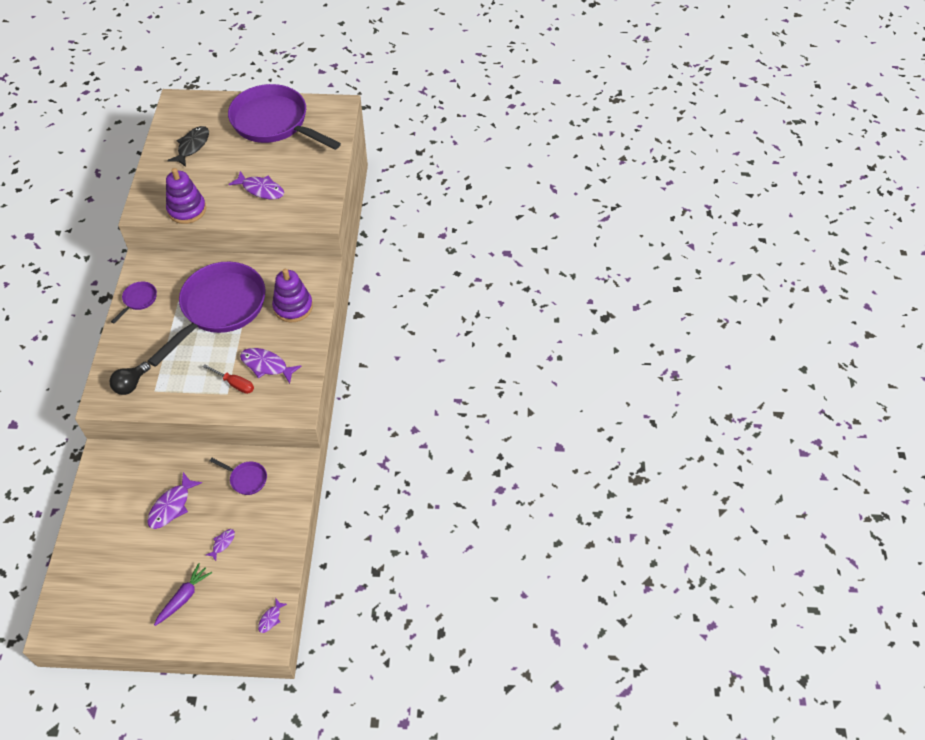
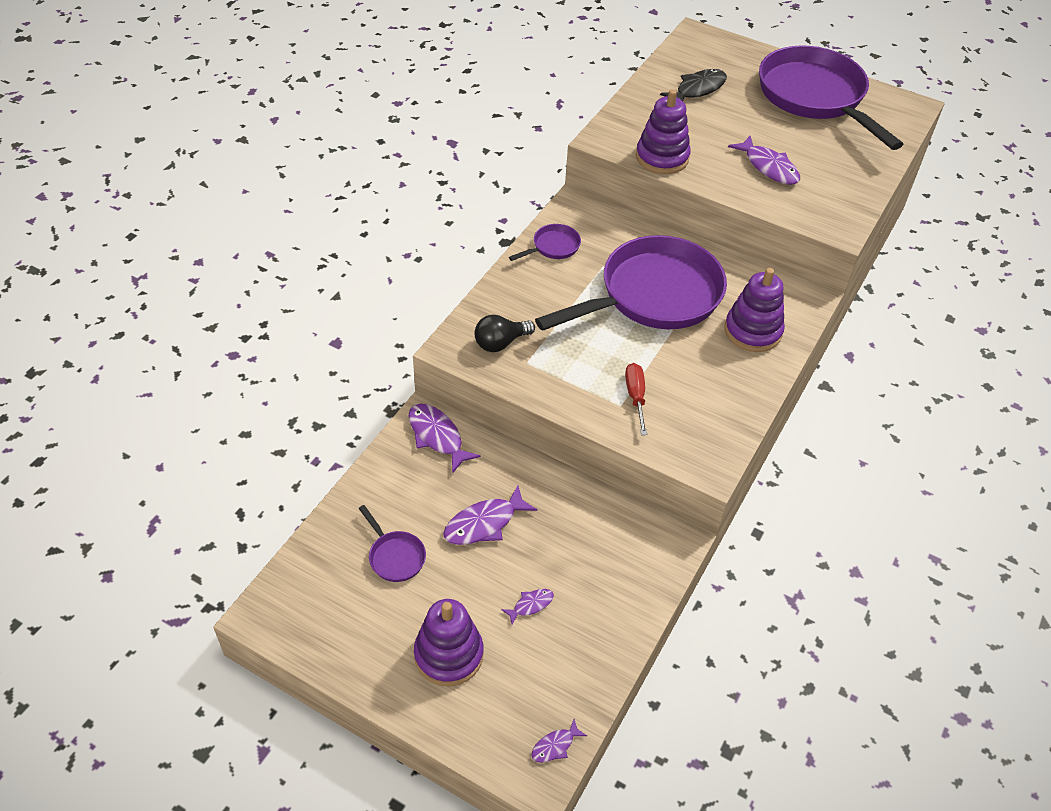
camera: 25 degrees right, 5 degrees down
(184, 597) = (449, 654): purple carrot -> purple stacking toy
(235, 384) = (635, 397): red screwdriver -> red screwdriver turned 150 degrees counterclockwise
(246, 479) = (598, 532): purple pan -> purple pan (395, 556)
(267, 365) = (688, 391): purple fish -> purple fish (437, 436)

